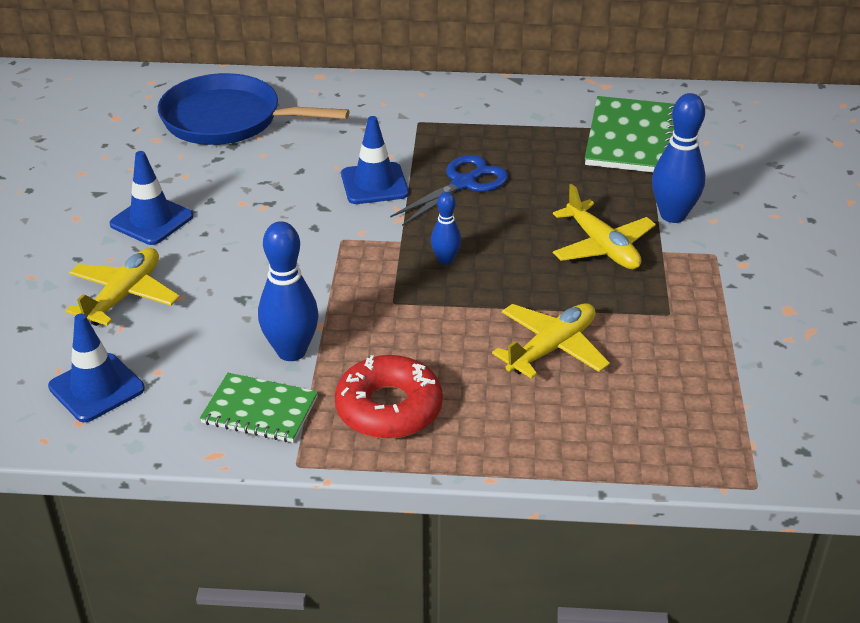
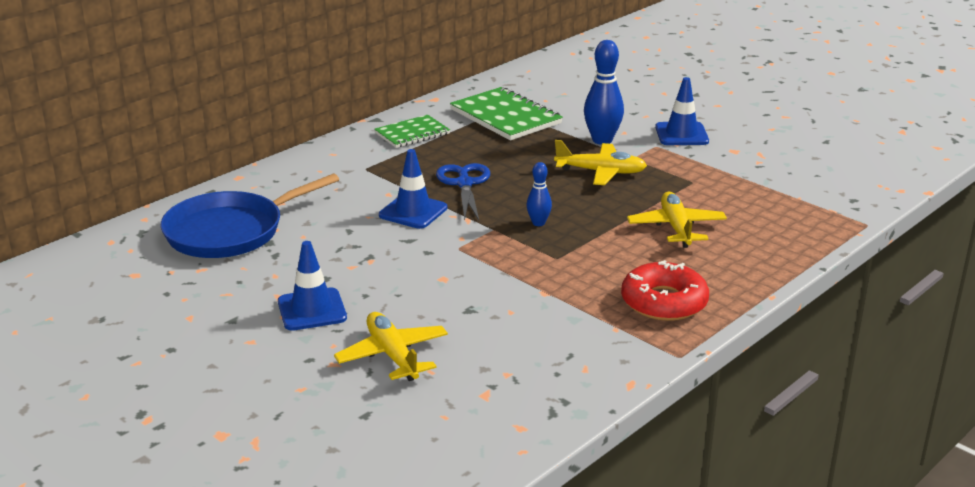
camera: 50 degrees left, 10 degrees down
(96, 388) = (491, 406): blue traffic cone -> blue traffic cone (681, 134)
(260, 410) = (605, 349): green notebook -> green notebook (412, 133)
(291, 351) = (558, 313): blue bowling pin -> none

